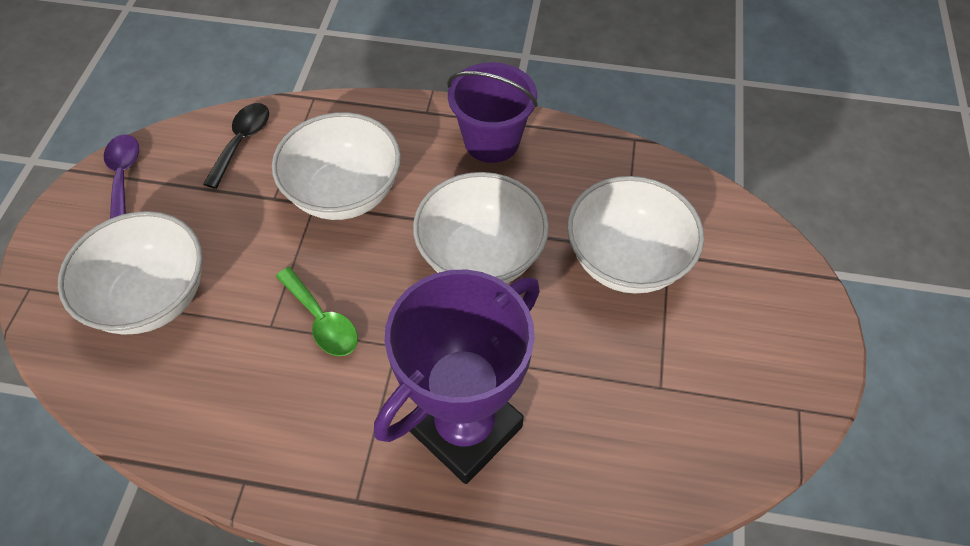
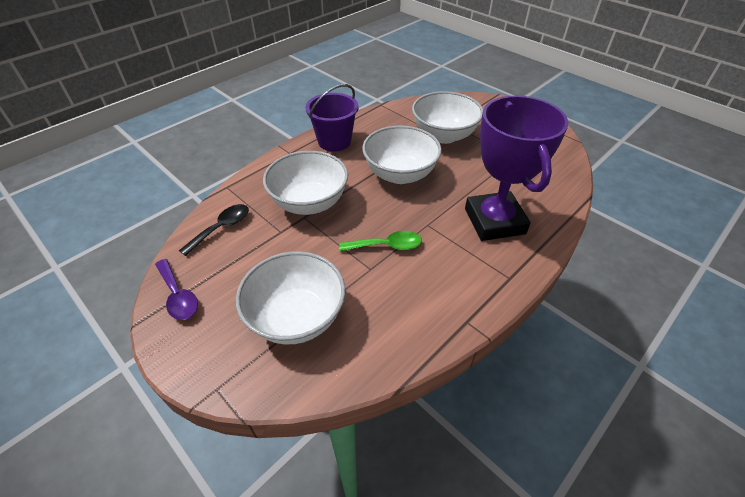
camera: 55 degrees left, 10 degrees down
(123, 176) = (178, 296): purple spoon -> purple spoon turned 150 degrees counterclockwise
(242, 142) = (221, 228): black spoon -> black spoon turned 75 degrees clockwise

